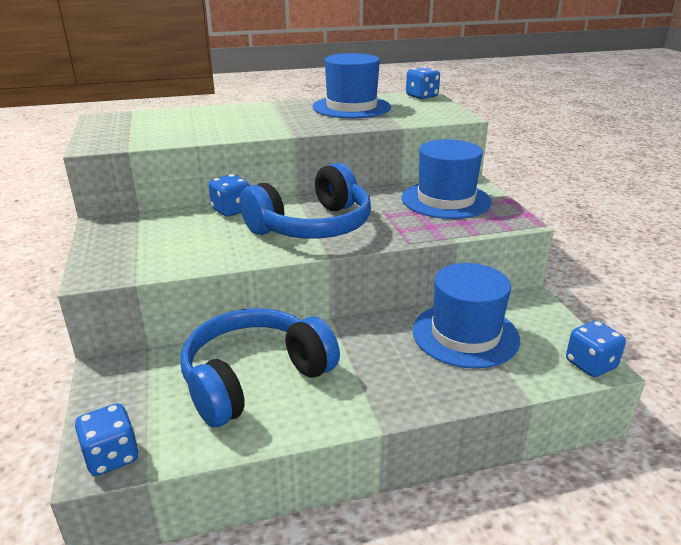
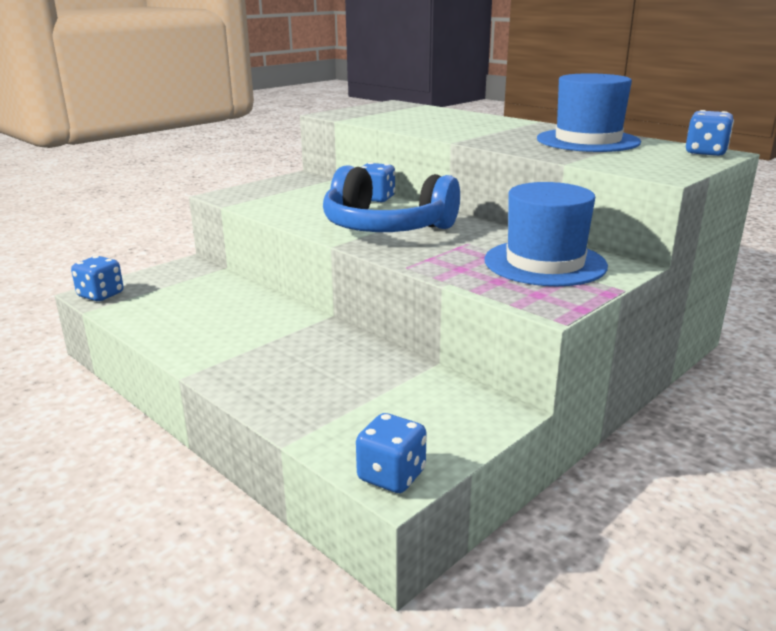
camera: 60 degrees right, 5 degrees down
(254, 378) = (216, 310): blue headphones -> none
(465, 335) = (373, 384): blue hat -> none

